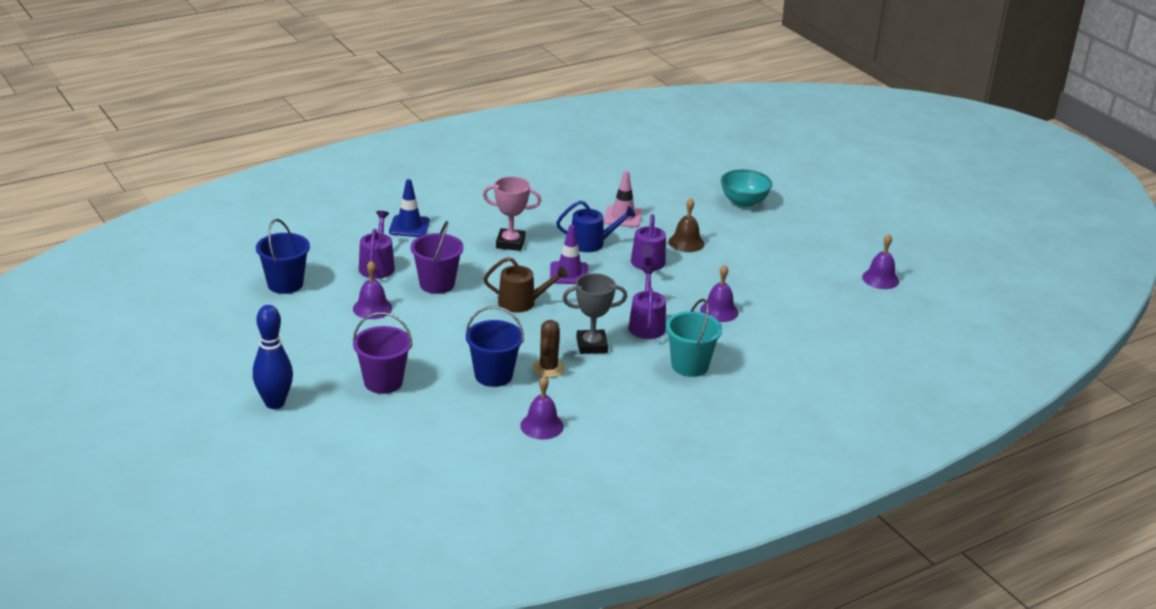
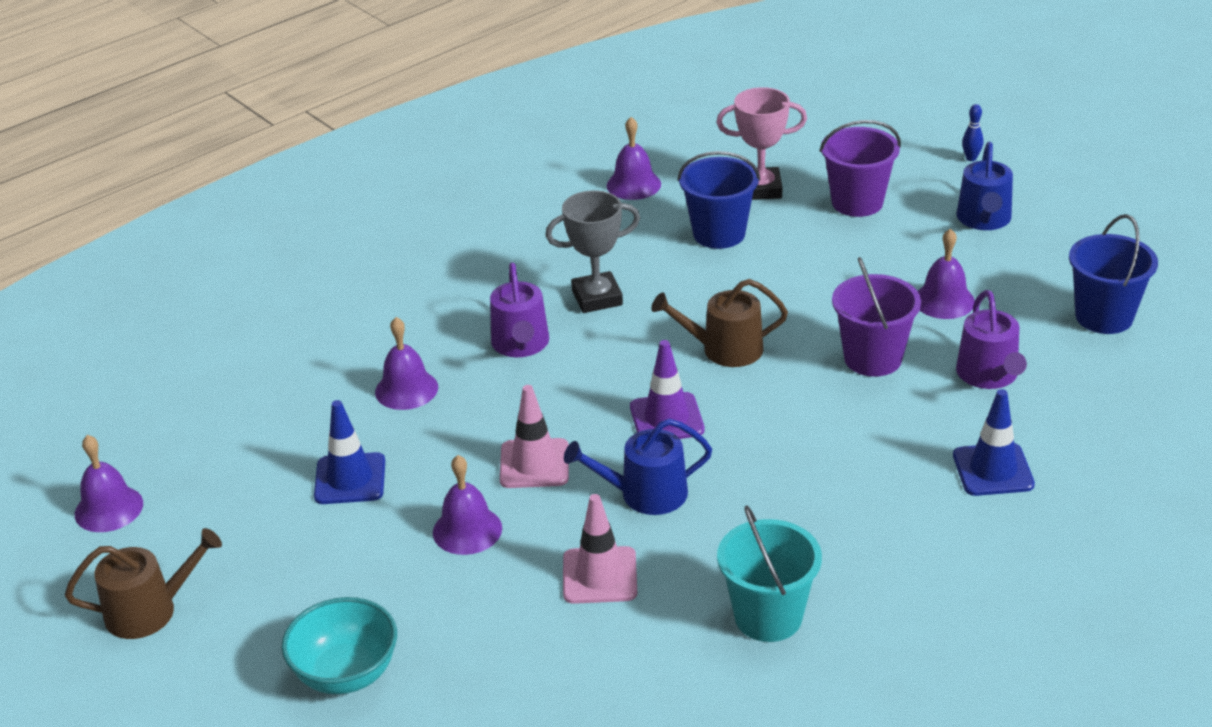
camera: 175 degrees right, 5 degrees up
(274, 403) = (971, 158): blue bowling pin -> blue bowling pin, size x0.42
(305, 354) = (984, 219): none -> blue watering can
(510, 243) = (792, 466): pink trophy -> pink trophy (761, 189)
(548, 368) = (648, 255): brown cactus -> none
(647, 264) = (534, 464): purple watering can -> pink traffic cone
(686, 242) = (467, 530): brown bell -> purple bell
(690, 366) = (451, 291): turquoise bucket -> turquoise bucket (768, 617)
(749, 272) = (350, 479): none -> blue traffic cone
(842, 235) = (149, 610): none -> brown watering can

